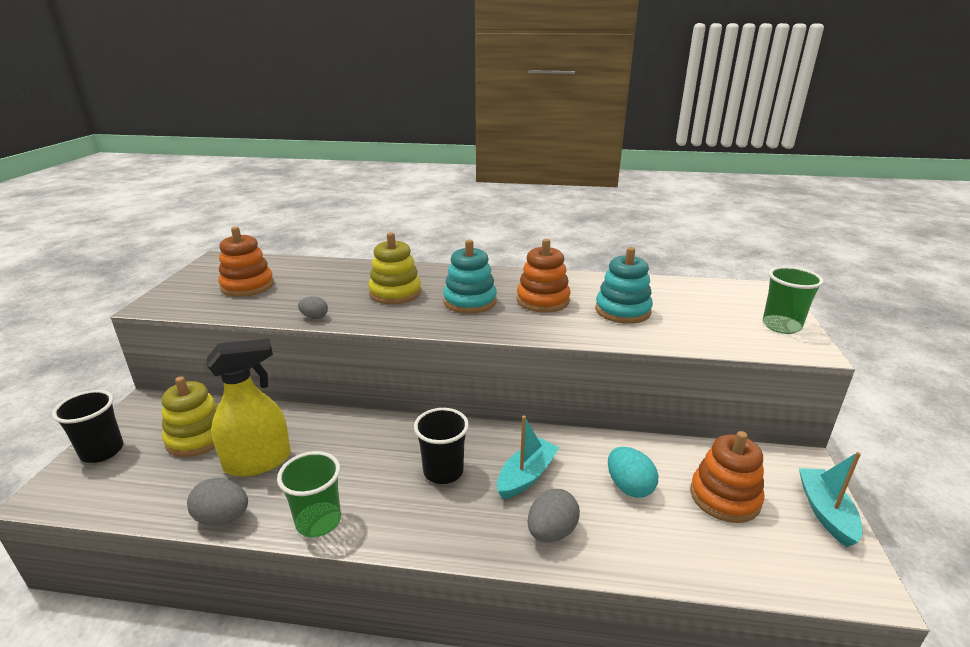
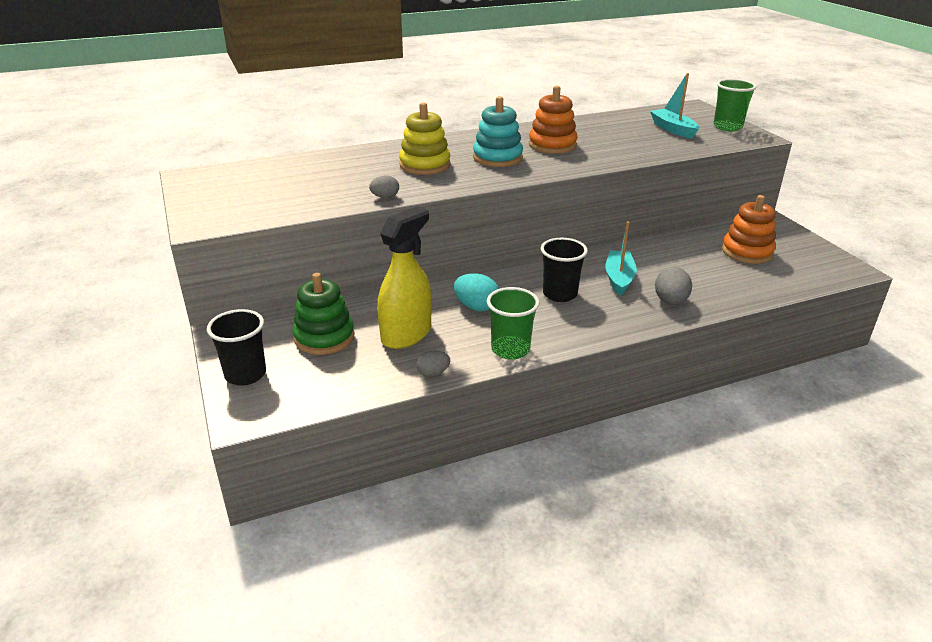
camera: 30 degrees left, 5 degrees up
(198, 437) = (324, 337): yellow stacking toy -> green stacking toy
(223, 518) = (433, 373): grey egg -> grey egg, size x0.62
(247, 286) = (271, 190): orange stacking toy -> none
(622, 311) = (618, 139): turquoise stacking toy -> none
(629, 487) = (689, 264): turquoise egg -> turquoise egg (476, 307)
(825, 512) = (805, 242): turquoise boat -> turquoise boat (673, 129)

